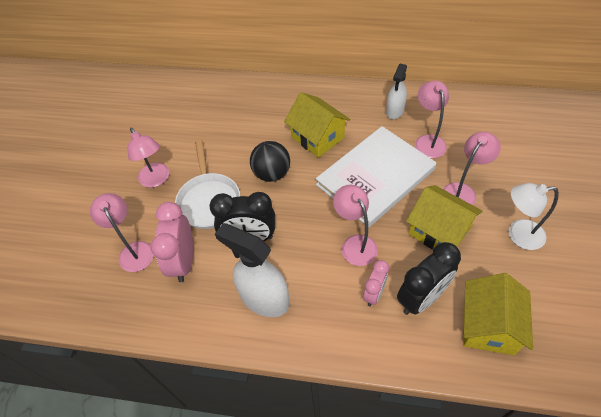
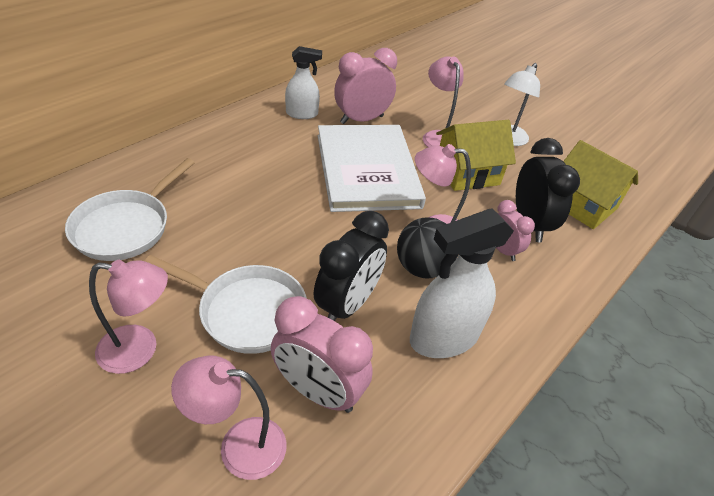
camera: 65 degrees left, 10 degrees down
(222, 118) = (126, 227): none -> white pan
(272, 174) = (274, 234): black ball -> black ball (422, 268)
(317, 137) = (268, 174): yellow house -> none
(395, 111) = (302, 114): white spray bottle -> white spray bottle turned 60 degrees counterclockwise
(427, 141) = (362, 120): pink lamp -> pink clock

